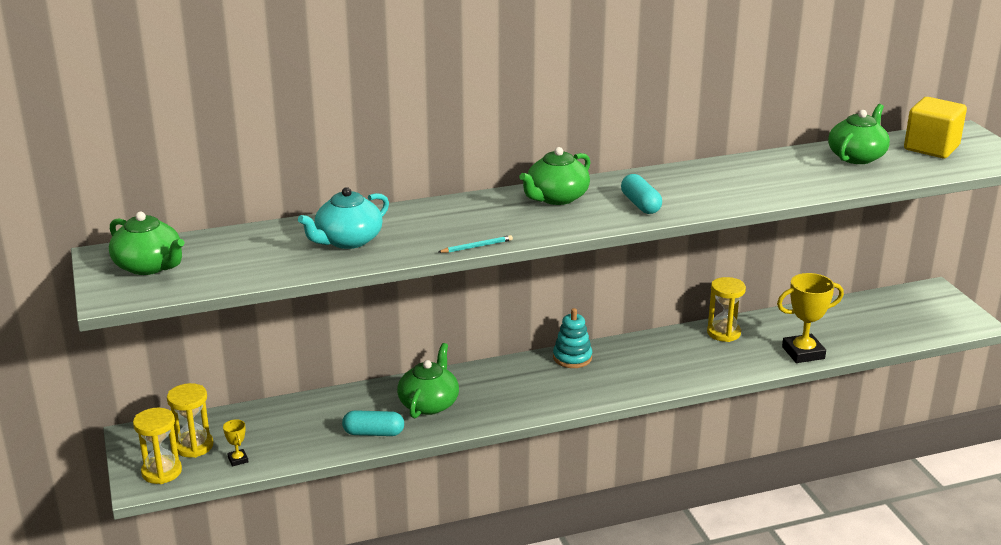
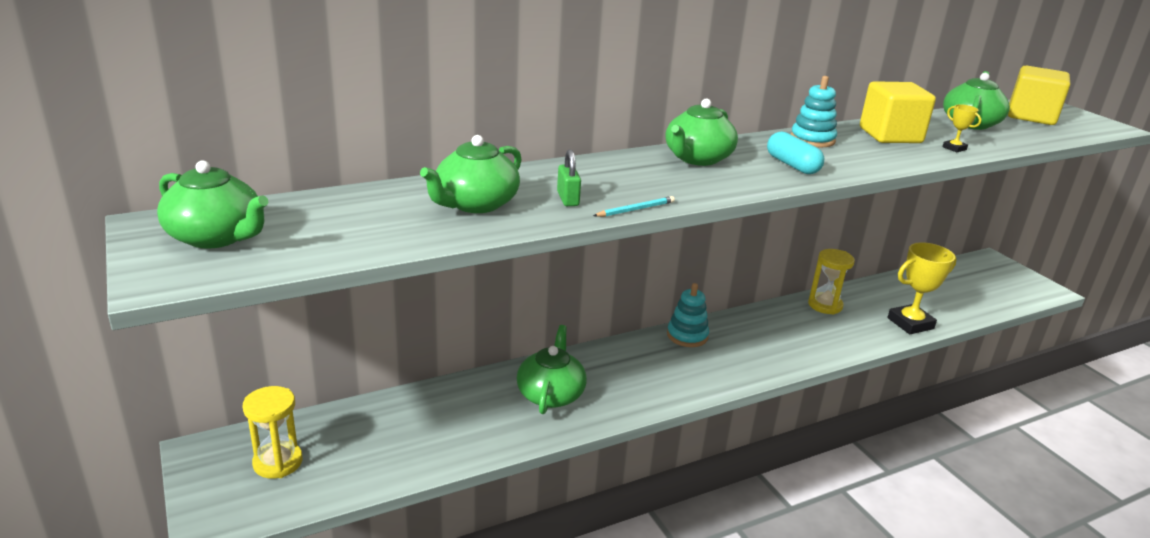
camera: 10 degrees left, 0 degrees up
(161, 472) = (238, 501): yellow hourglass -> none
(238, 460) = (336, 478): yellow trophy -> yellow trophy (954, 148)
(348, 240) = (475, 204): turquoise teapot -> green teapot
(373, 433) = (496, 434): turquoise capsule -> none
(424, 236) = (568, 199): none -> green padlock
(678, 177) = (812, 139): none -> turquoise stacking toy
(760, 172) = (890, 135): none -> yellow cube

